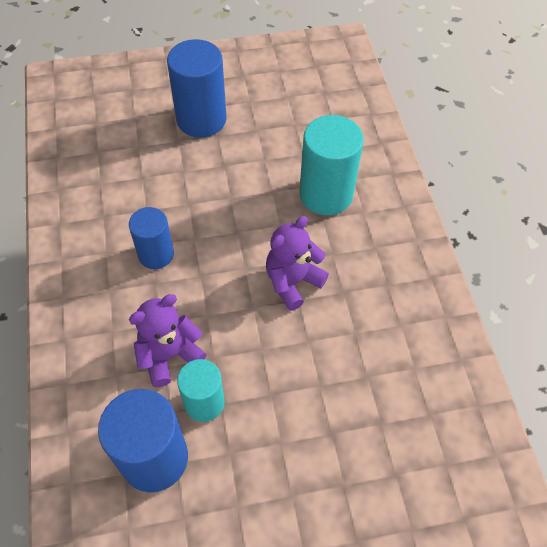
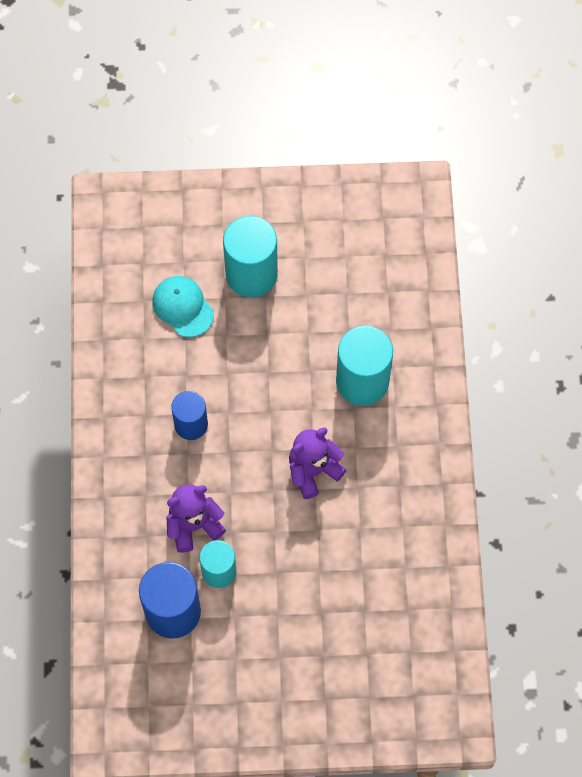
camera: 10 degrees right, 10 degrees up
(137, 152) = (183, 307): none -> turquoise cap
(201, 119) = (251, 274): blue cylinder -> turquoise cylinder

